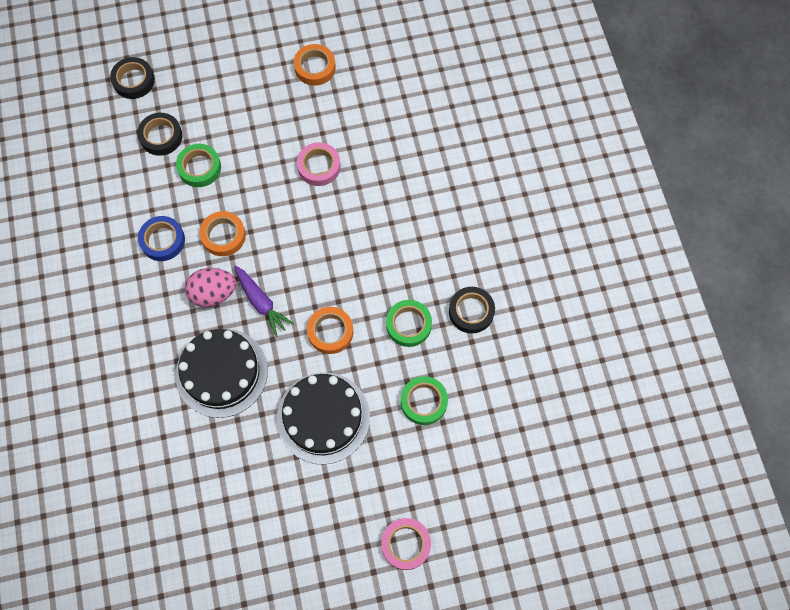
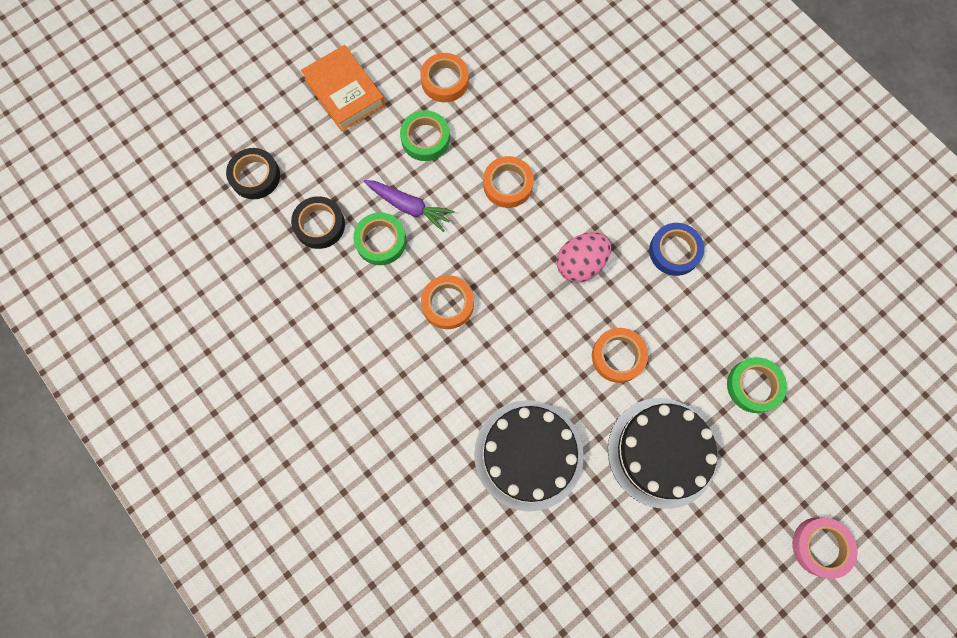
camera: 25 degrees left, 5 degrees up
(162, 240) = (384, 339): blue tape -> blue tape (674, 251)
(213, 293) = (472, 372): pink egg -> pink egg (580, 264)
(233, 45) = (344, 92): none -> orange book
(261, 303) = (528, 358): purple carrot -> purple carrot (409, 207)
(319, 166) = (507, 184): pink tape -> orange tape
(408, 325) = (693, 312): green tape -> green tape (425, 139)
(471, 311) = (747, 269): black tape -> none

